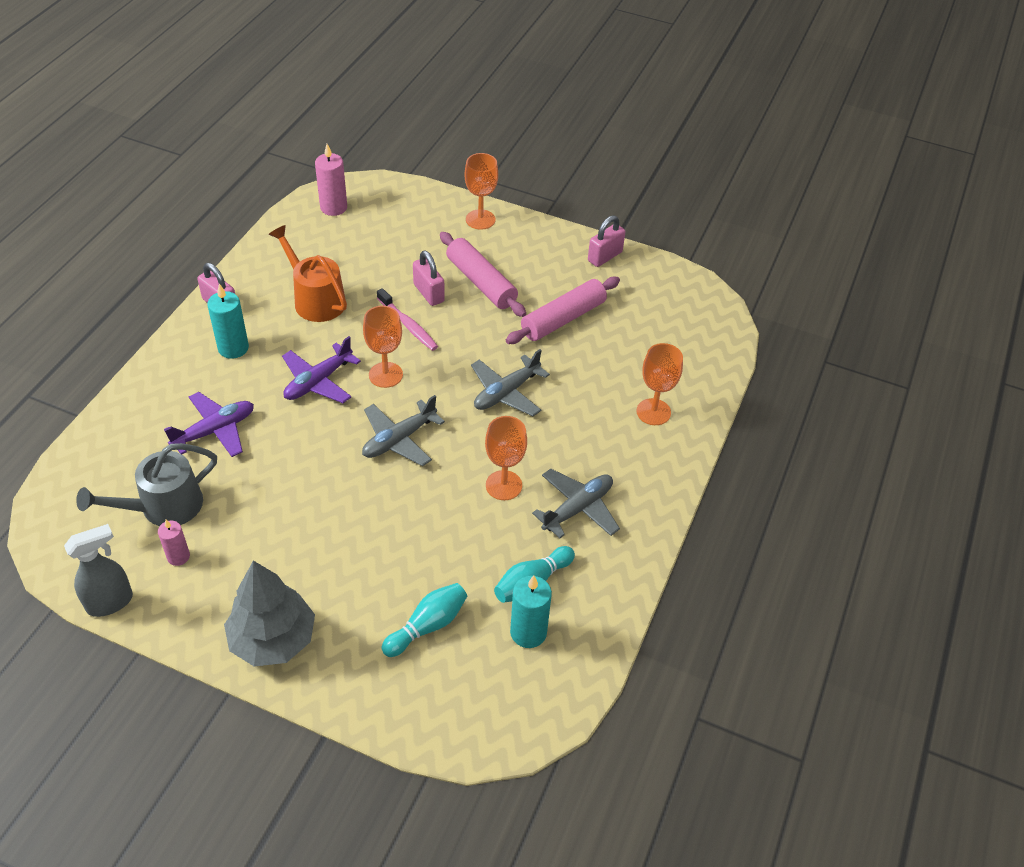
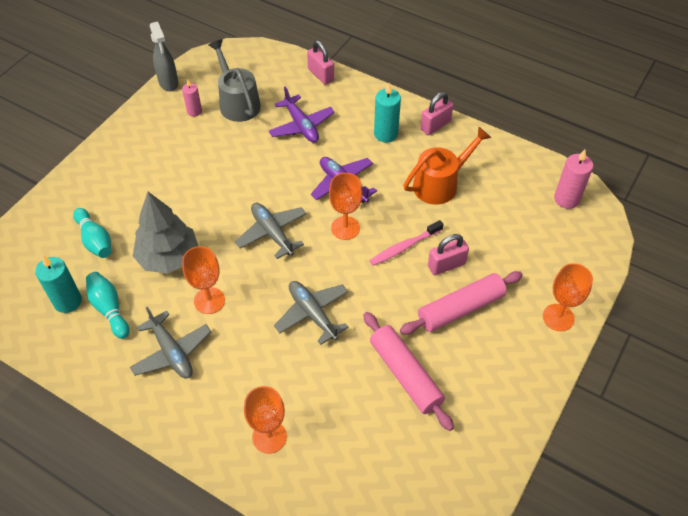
camera: 100 degrees right, 5 degrees up
(273, 639) = (114, 158): grey tree -> grey tree (168, 257)
(604, 256) = (502, 431): pink padlock -> pink padlock (321, 75)

